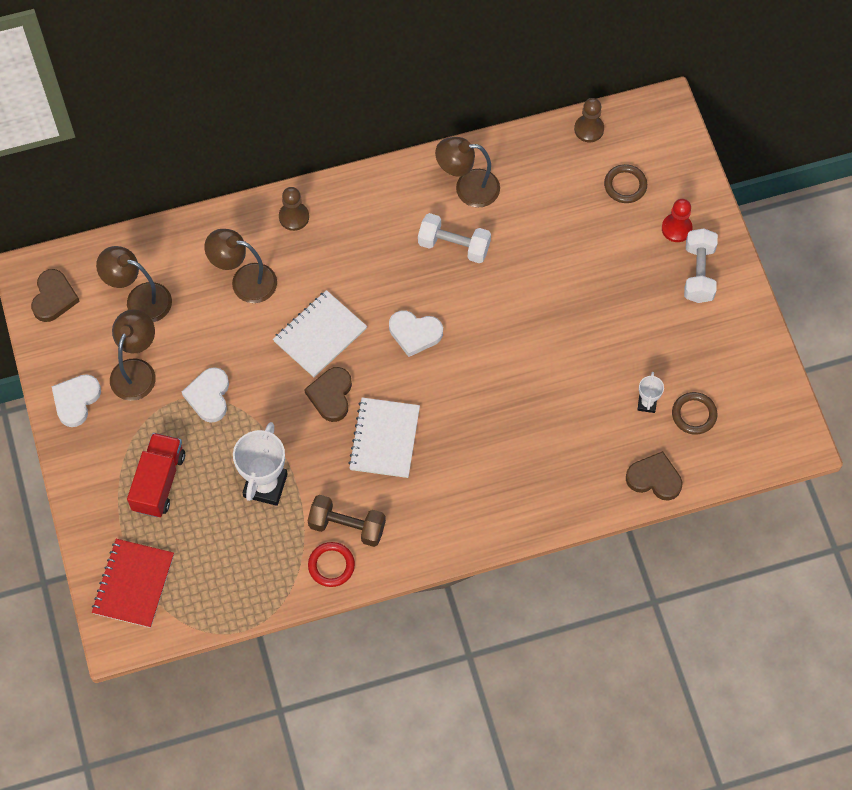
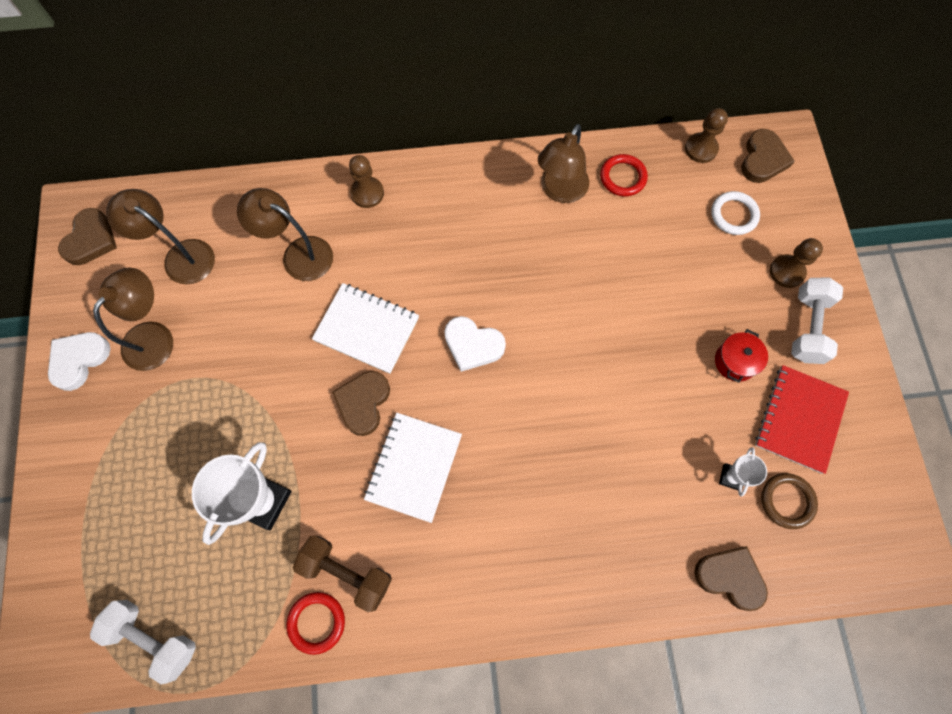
camera: 10 degrees right, 5 degrees up
(133, 584) = (76, 602): red notebook -> red notebook (800, 419)
(159, 482) = (142, 475): red truck -> none
(209, 396) = (226, 380): white heart -> none
(320, 335) = (366, 329): white notebook -> white notebook turned 60 degrees clockwise
(454, 246) = (534, 252): white dumbbell -> white dumbbell (154, 638)
(467, 188) = (560, 191): brown lamp -> brown lamp turned 75 degrees counterclockwise
(522, 166) = (623, 177): none -> red ring
(625, 185) = (734, 215): brown ring -> white ring
(640, 311) = (735, 361): none -> red pot
(645, 130) = (763, 159): none -> brown heart
(676, 228) = (787, 272): red pawn -> brown pawn

